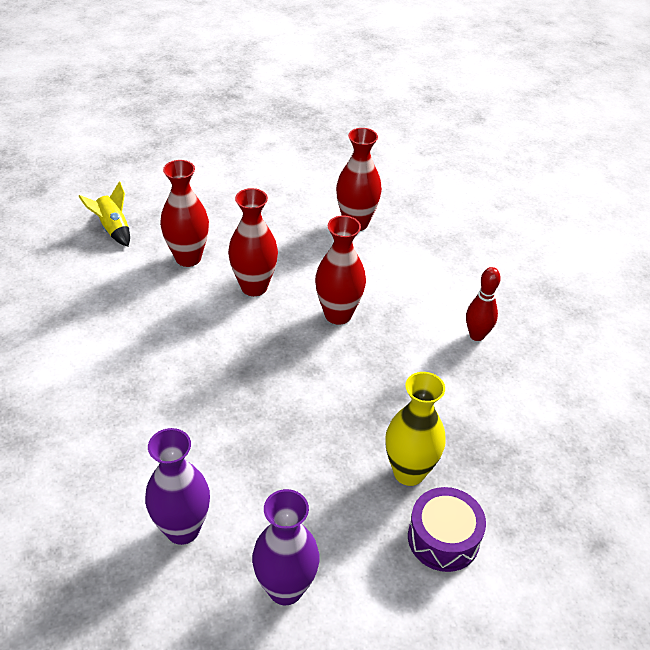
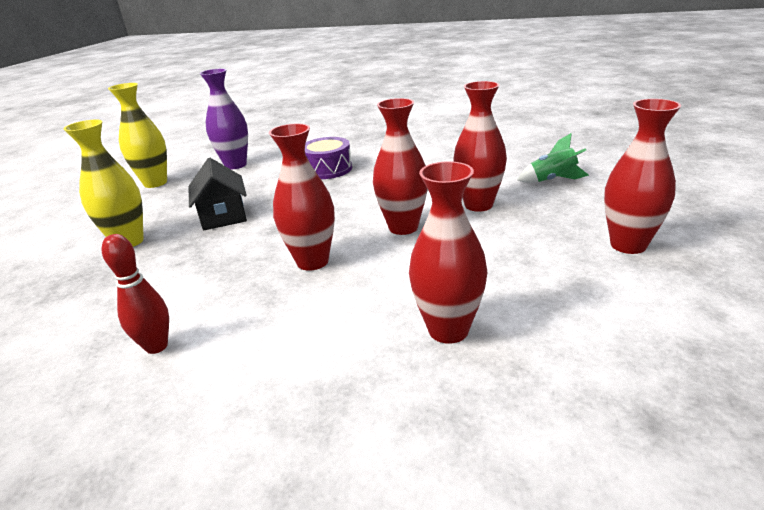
camera: 130 degrees right, 15 degrees down
(113, 229) = (552, 180): yellow rocket -> green rocket
(212, 177) = (628, 245): none -> red vase
(285, 588) = (155, 183): purple vase -> yellow vase
(314, 429) = (223, 216): none -> black house
(443, 538) = (72, 238): purple drum -> purple drum (328, 169)

